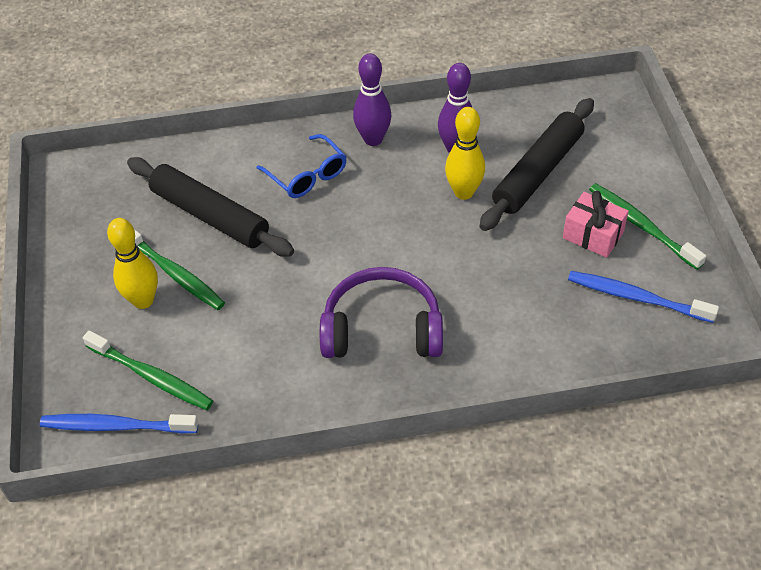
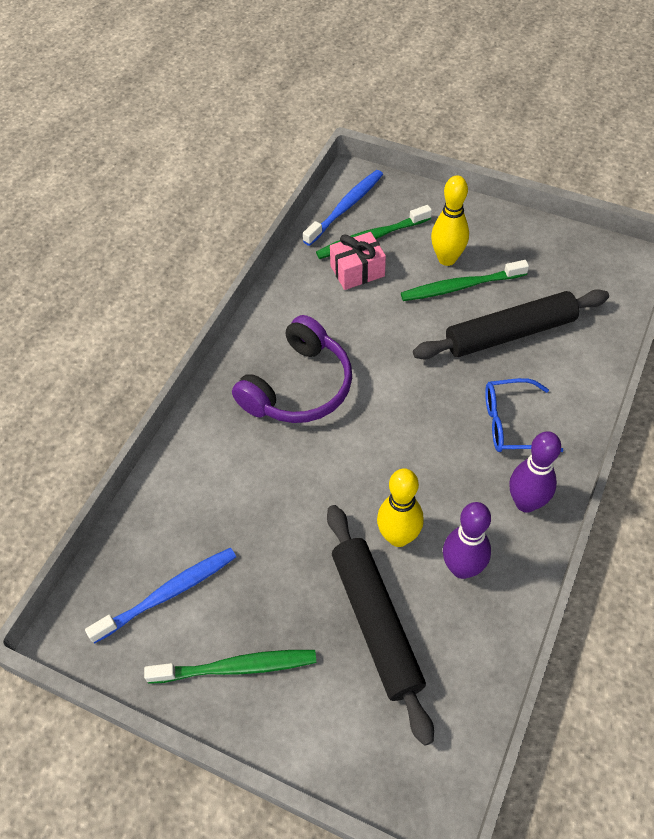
camera: 125 degrees right, 5 degrees up
(593, 235) = (261, 612): pink gift -> pink gift (357, 271)

